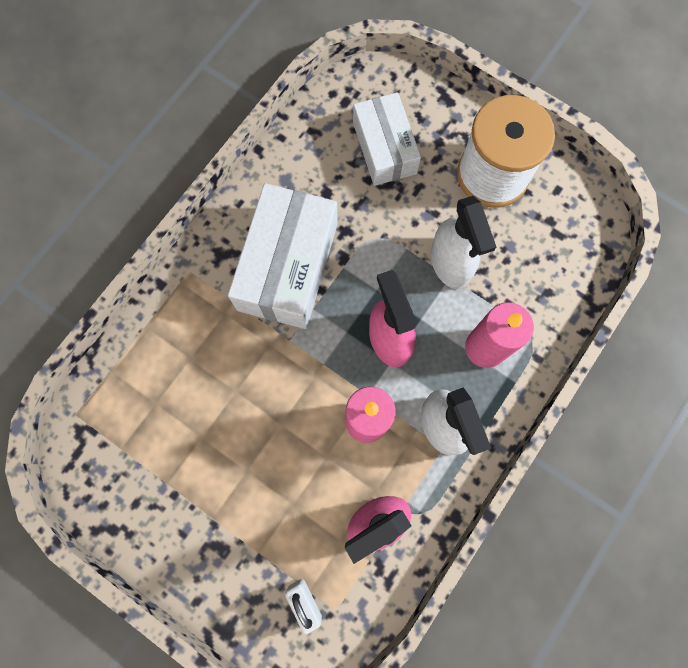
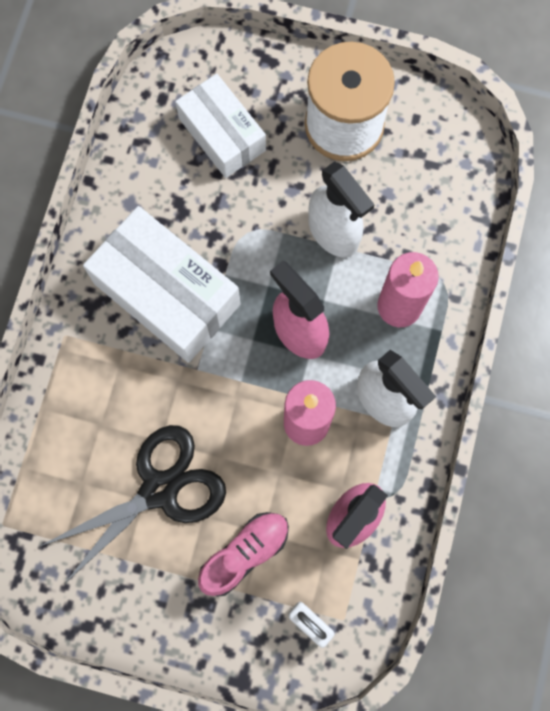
camera: 20 degrees left, 0 degrees up
(219, 433) = (160, 489): none -> black scissors
(270, 517) = (245, 553): none -> pink shoe
(288, 266) = (167, 293): white box -> white box turned 45 degrees counterclockwise

